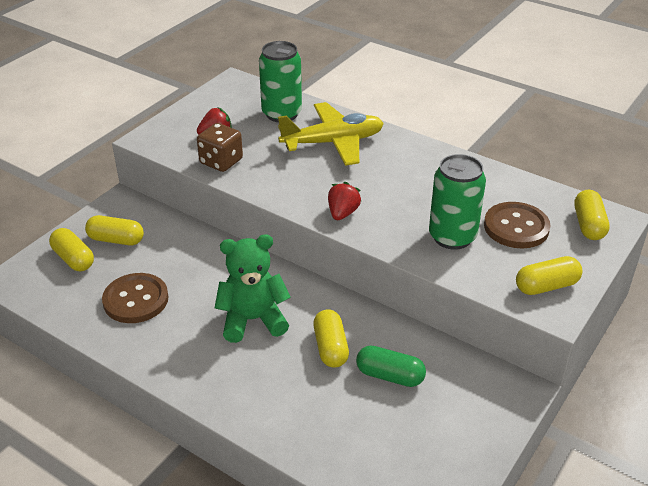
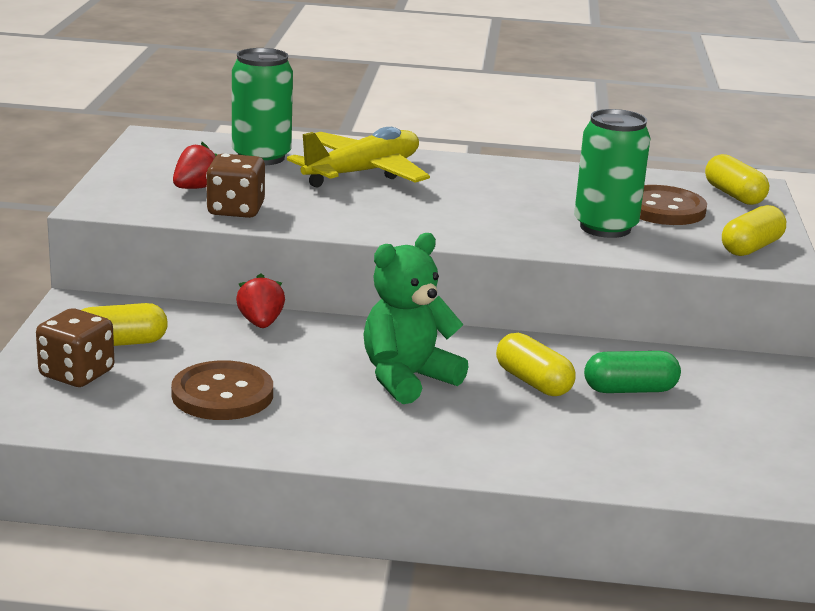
camera: 30 degrees left, 15 degrees down
(74, 259) = (77, 374): yellow capsule -> brown dice
(342, 213) = (454, 229): red strawberry -> red strawberry (261, 323)

